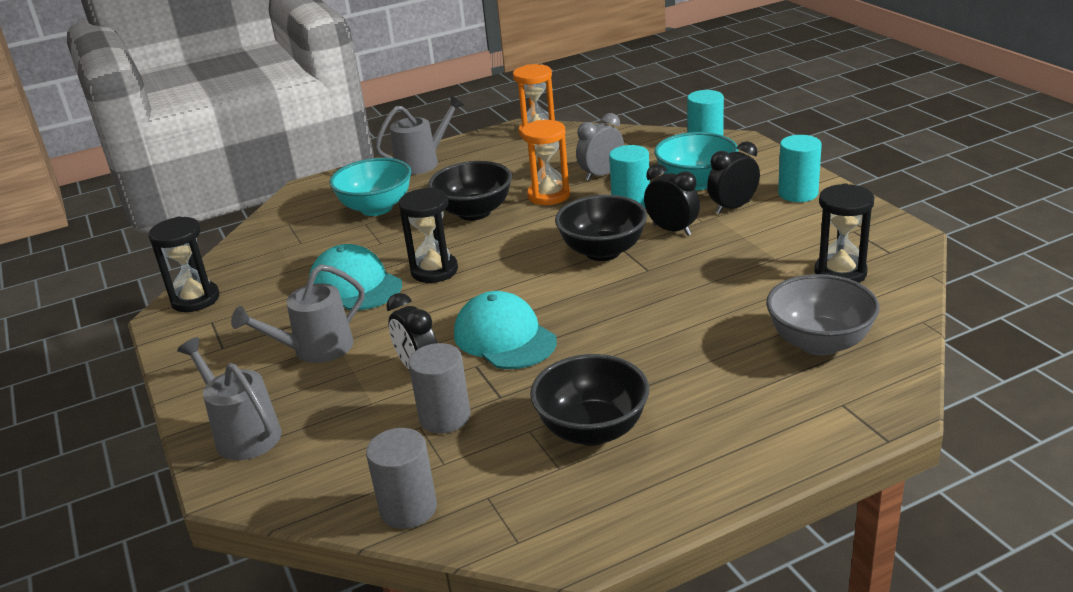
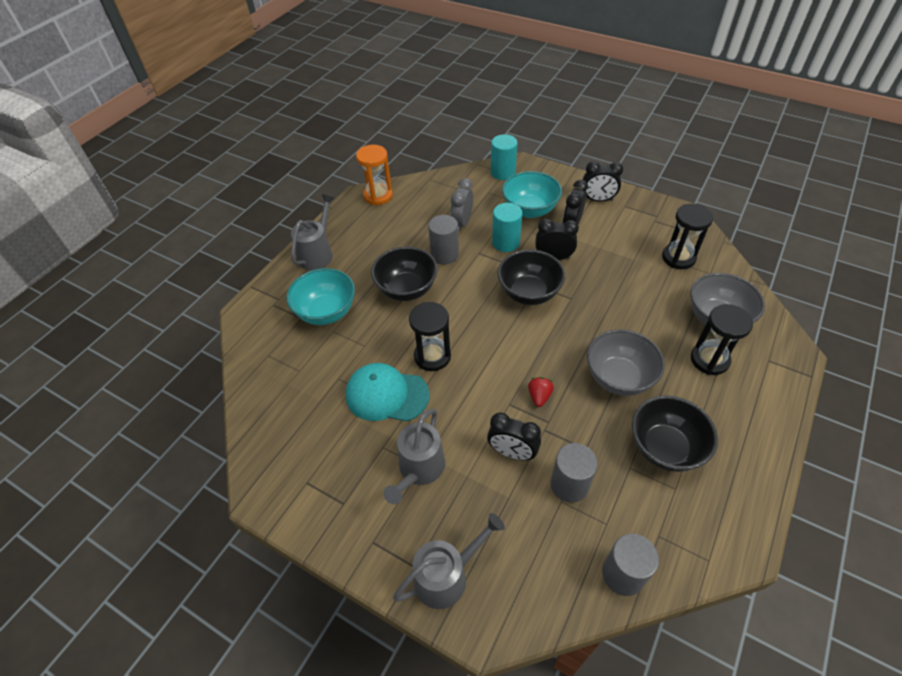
camera: 35 degrees left, 20 degrees up
(195, 299) = (268, 466): black hourglass -> black hourglass (709, 360)
(243, 434) = (446, 576): grey watering can -> grey watering can turned 135 degrees clockwise
(504, 337) = (539, 396): turquoise cap -> red strawberry
(549, 195) = (444, 254): orange hourglass -> grey cylinder
(616, 353) = (619, 378): none -> grey bowl
(798, 193) = (598, 200): turquoise cylinder -> black clock

